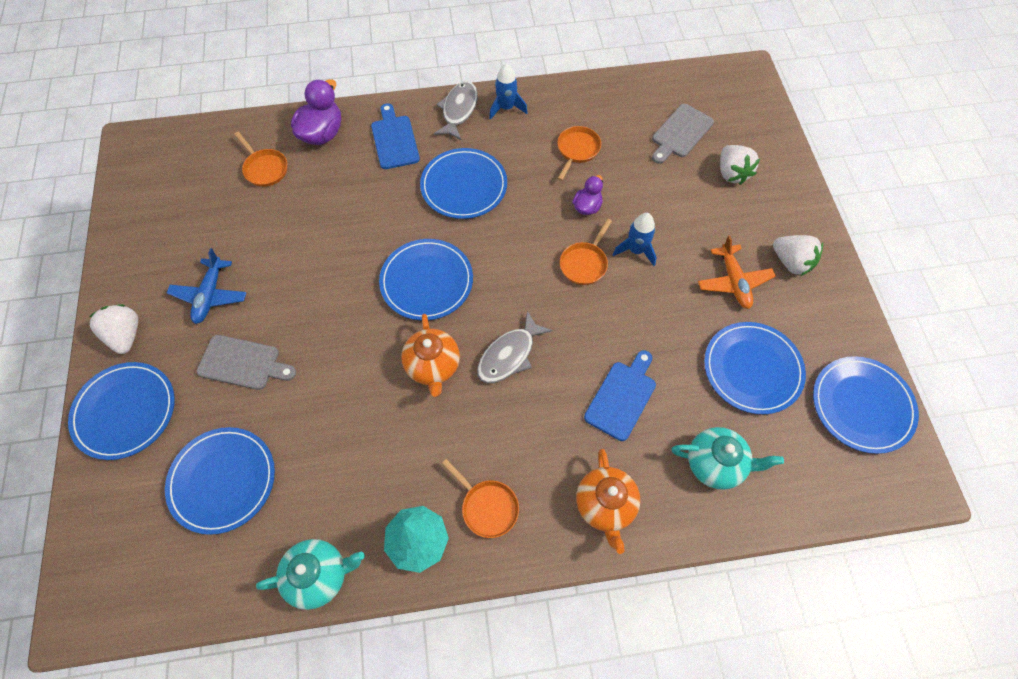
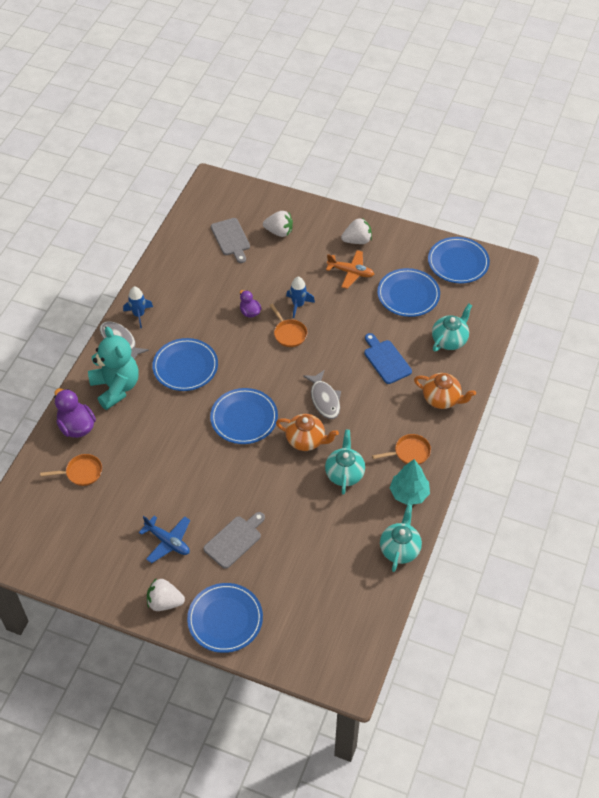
camera: 60 degrees left, 10 degrees down
(222, 480) = (310, 578): blue plate -> none
(394, 139) = (116, 387): blue cutting board -> turquoise teddy bear
(406, 439) = (344, 473): none -> turquoise teapot
(577, 150) = (203, 295): orange pan -> none

